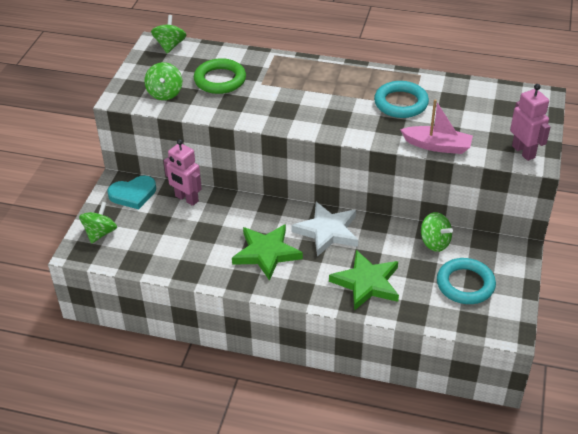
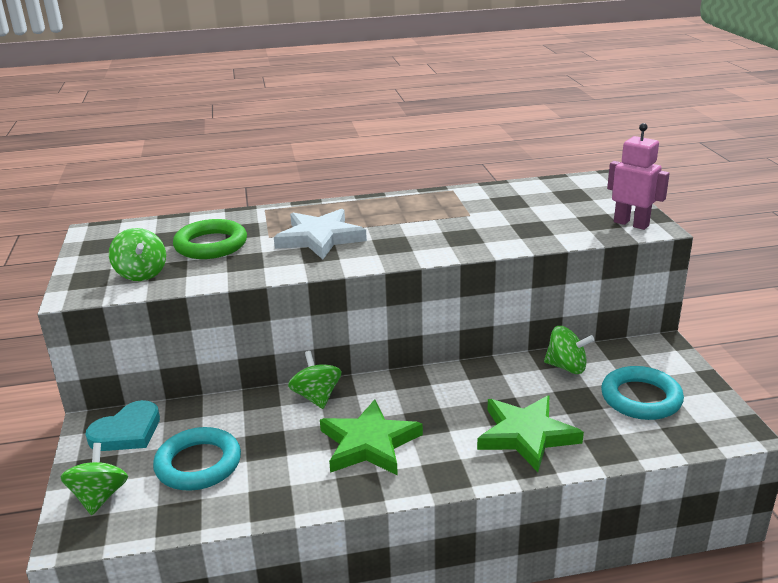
camera: 25 degrees left, 15 degrees down
(170, 46) = (117, 229): green spinning top -> green spinning top (316, 397)
(186, 199) = (212, 414): pink robot -> none
(327, 231) = (430, 394): white star -> white star (320, 238)
(401, 103) = (455, 216): turquoise ring -> turquoise ring (198, 464)
(437, 146) = (535, 241): pink boat -> none

